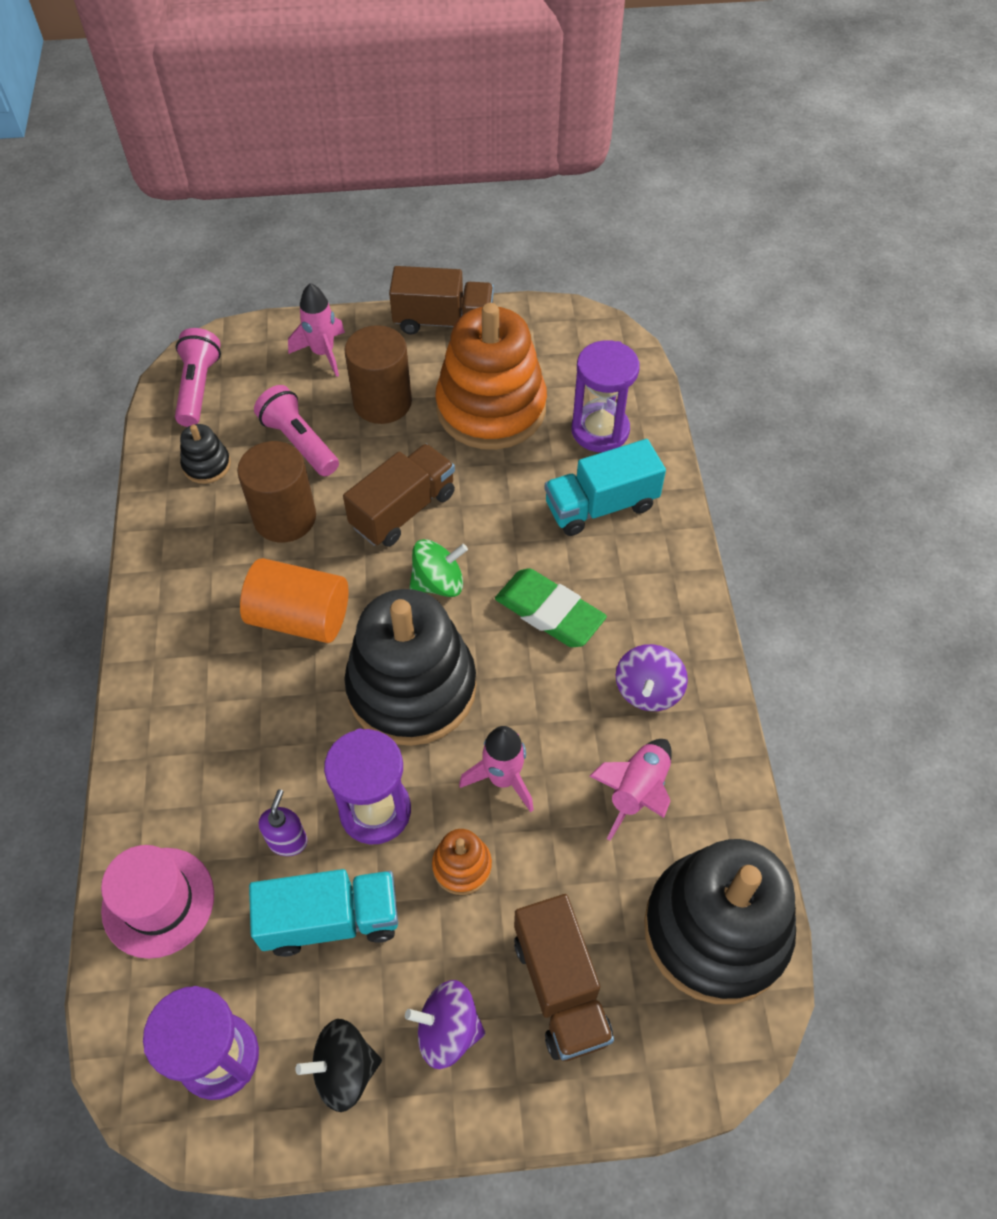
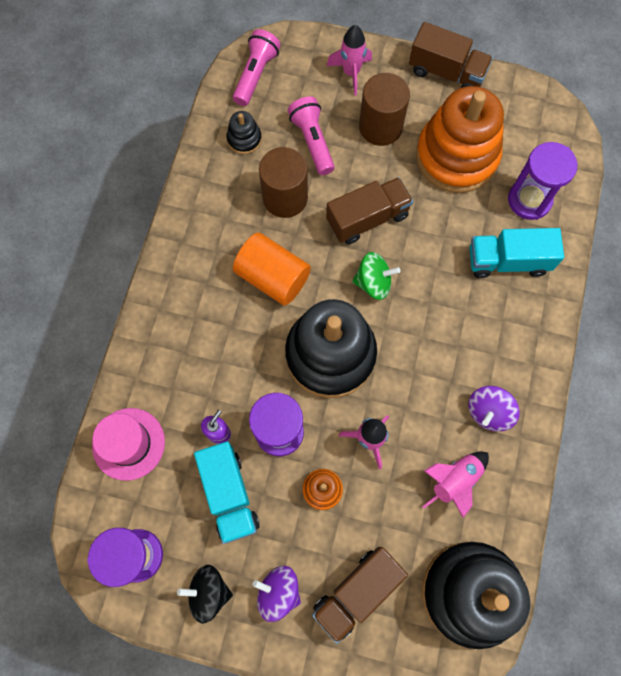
camera: 20 degrees right, 15 degrees up
(331, 920) = (229, 494): turquoise truck -> turquoise truck turned 60 degrees clockwise
(549, 612) = (442, 331): green eraser -> none
(560, 987) = (357, 592): brown truck -> brown truck turned 45 degrees clockwise

